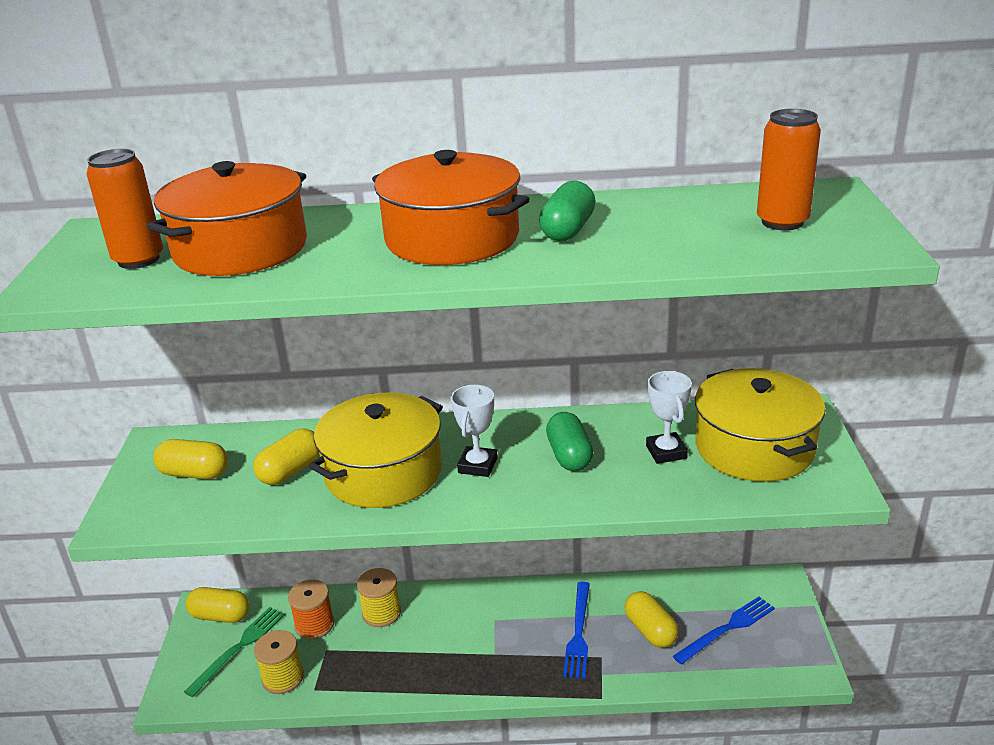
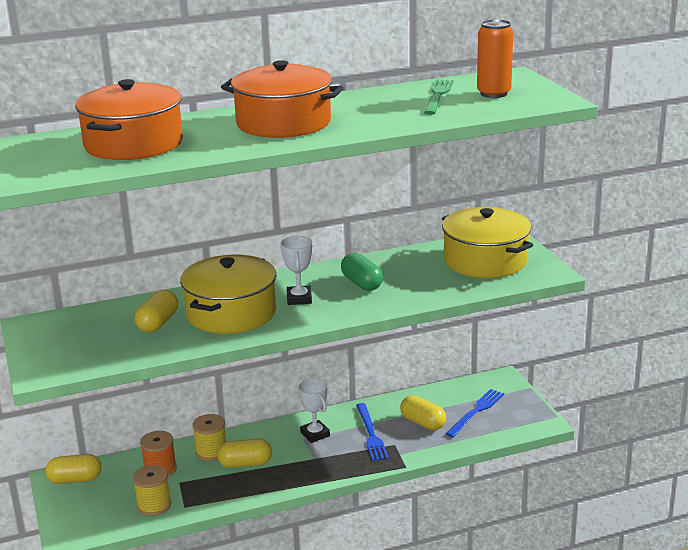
camera: 20 degrees left, 5 degrees down
(138, 260) = (61, 158): orange can -> none
(194, 473) = (80, 337): yellow capsule -> yellow capsule (245, 464)
(239, 648) = (105, 495): green fork -> green fork (438, 95)
(567, 230) = (359, 111): green capsule -> none
(666, 452) = (427, 272): white trophy -> white trophy (315, 434)

